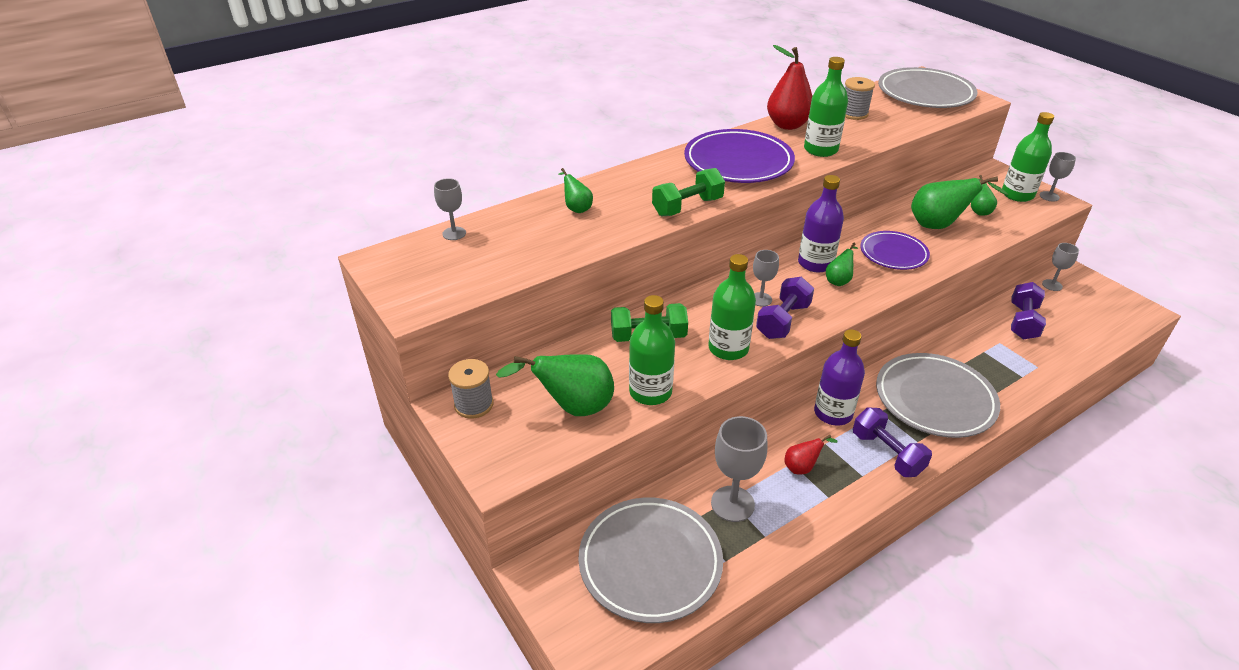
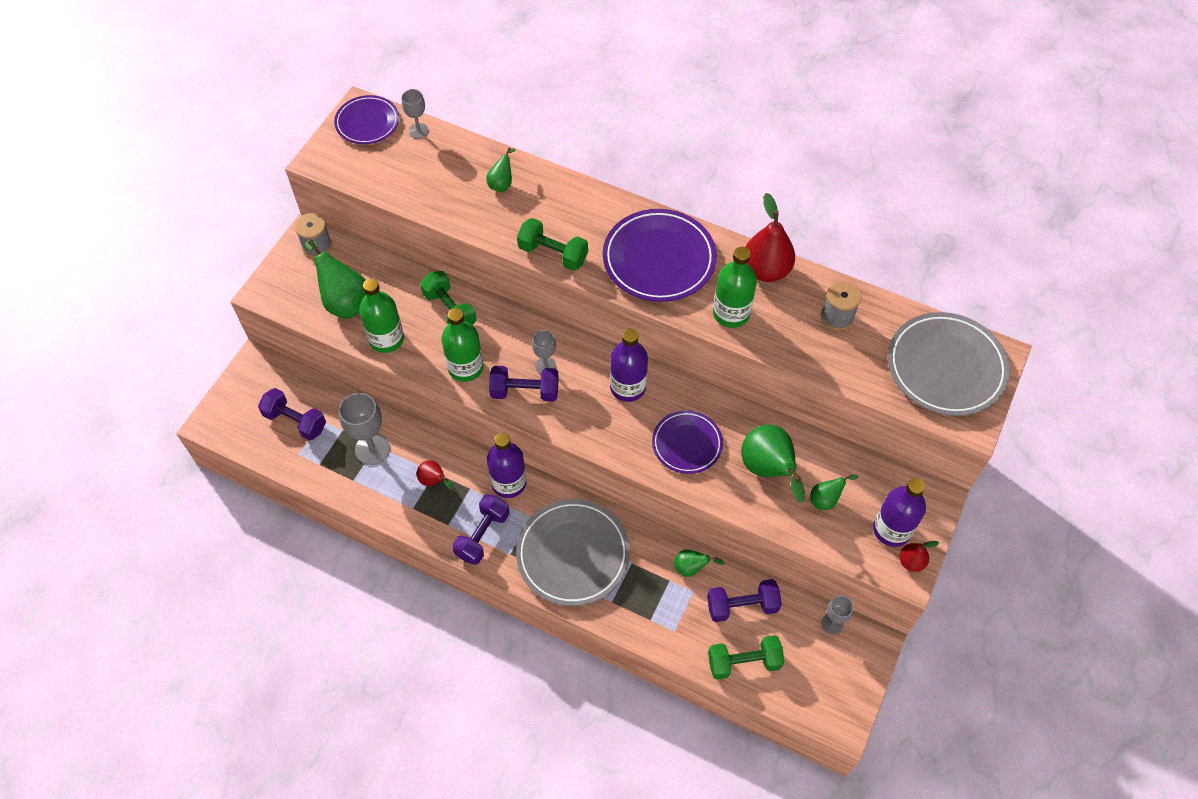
camera: 60 degrees right, 20 degrees up
(403, 260) = (367, 122): none -> purple plate
(650, 562) = (295, 421): grey plate -> purple dumbbell
(839, 280) = (612, 413): green pear -> green pear (691, 568)
(1017, 194) = (891, 530): green bottle -> purple bottle
(1049, 196) = (911, 562): grey goblet -> red pear
(1079, 340) = (744, 662): none -> green dumbbell

